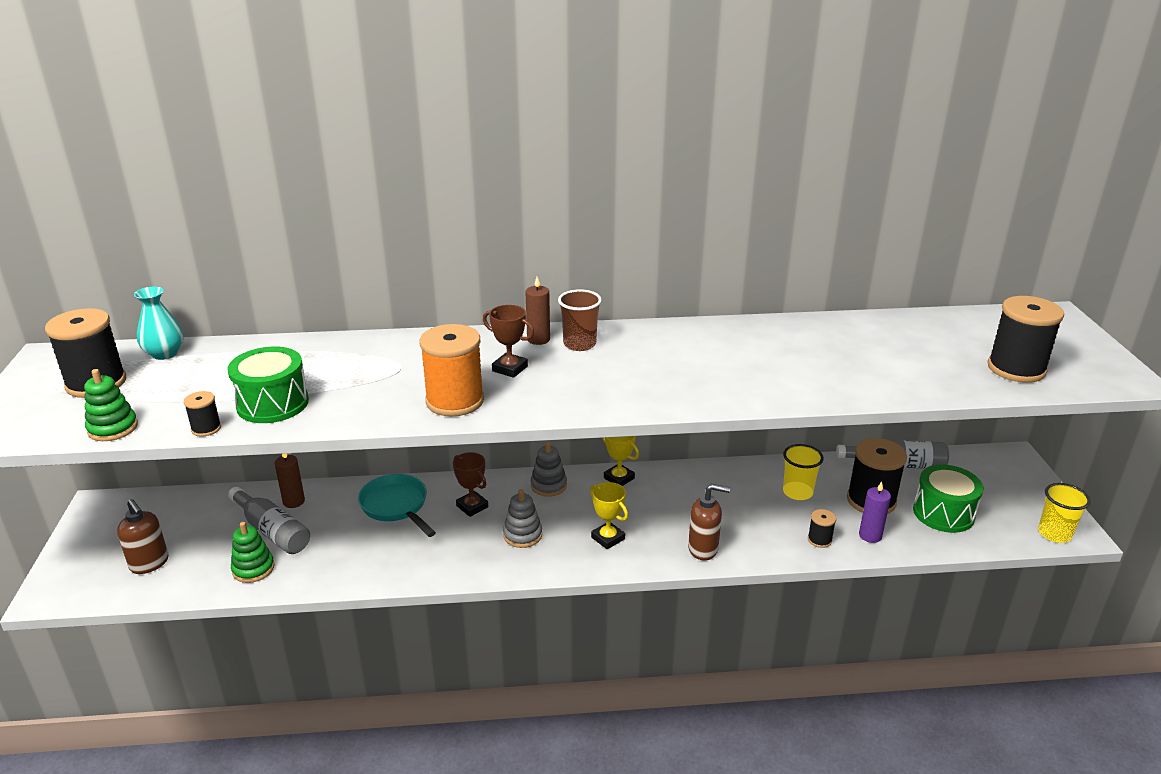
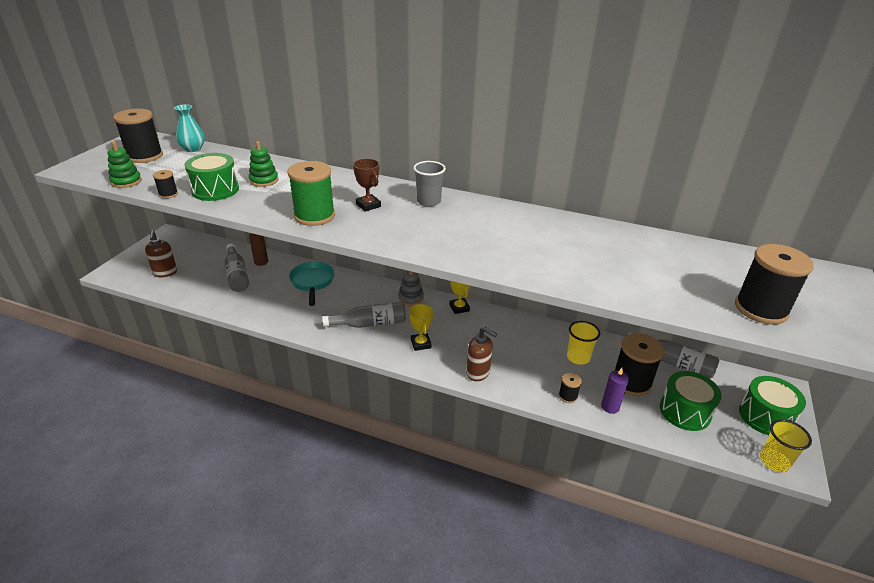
camera: 25 degrees right, 5 degrees up
(253, 569) = (210, 293): green stacking toy -> green stacking toy (264, 180)
(455, 401) = (314, 216): orange spool -> green spool
(472, 506) = (354, 296): brown trophy -> none
(522, 535) = (370, 324): grey stacking toy -> grey bottle
(538, 339) = (405, 192): brown candle -> none
(579, 344) = (428, 201): brown cup -> grey cup
(1016, 491) = (765, 416): none -> green drum

